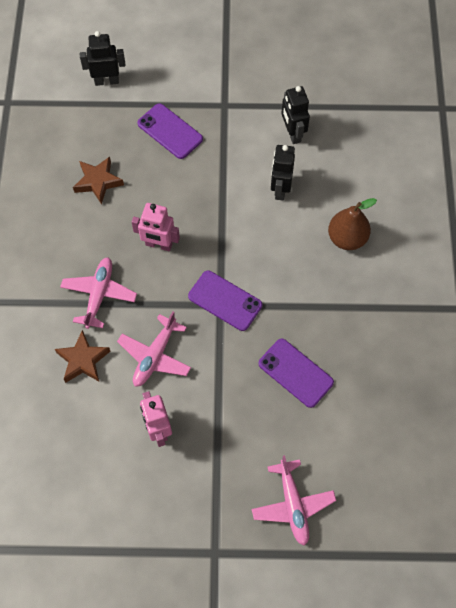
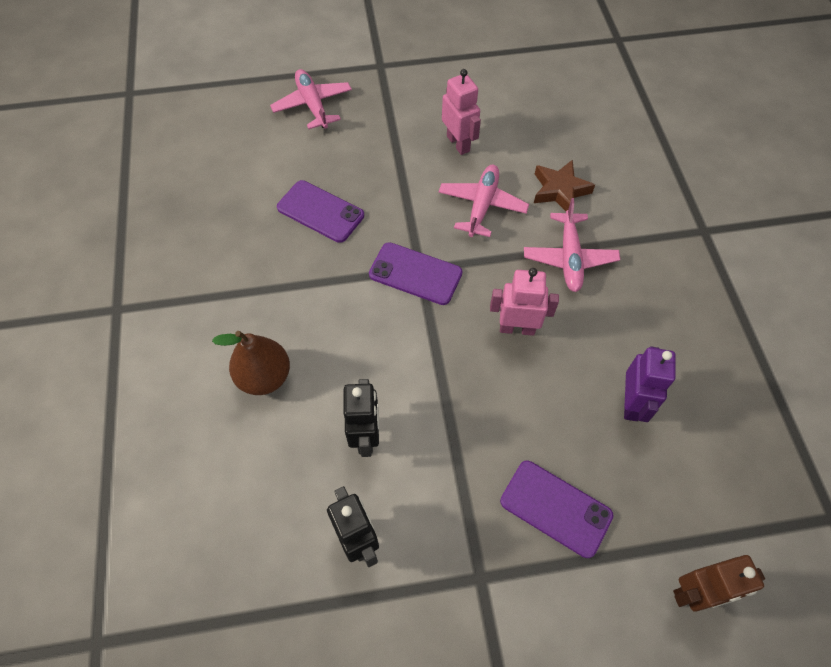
camera: 170 degrees right, 5 degrees down
(98, 182) = (631, 403): brown star -> purple robot
(106, 81) = (695, 593): black robot -> brown robot

